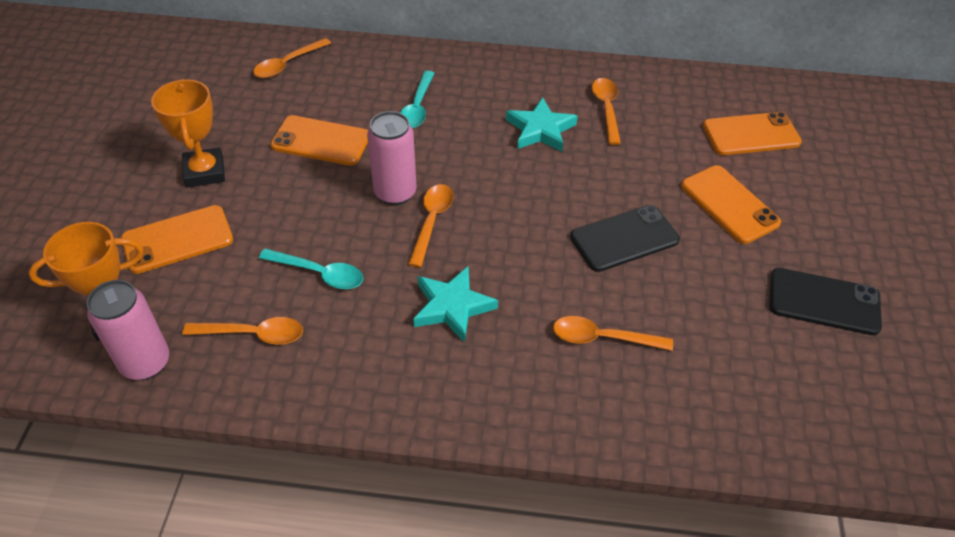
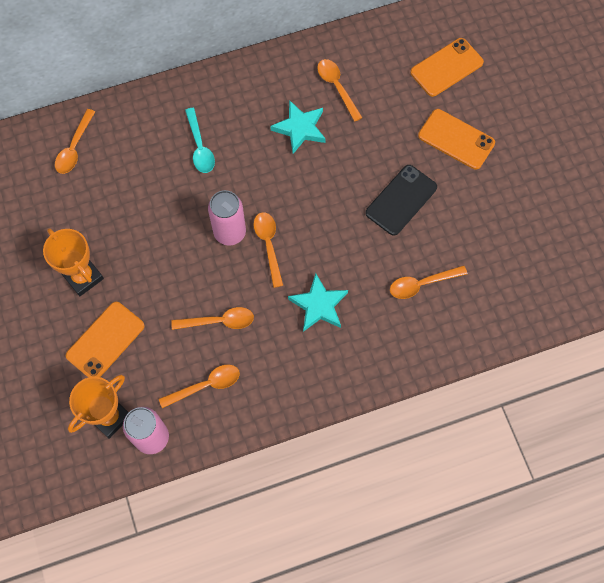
camera: 25 degrees left, 20 degrees up
(319, 273) = (219, 321): turquoise spoon -> orange spoon
(321, 141) = (149, 211): orange phone -> none
(824, 302) = (542, 193): black phone -> none

